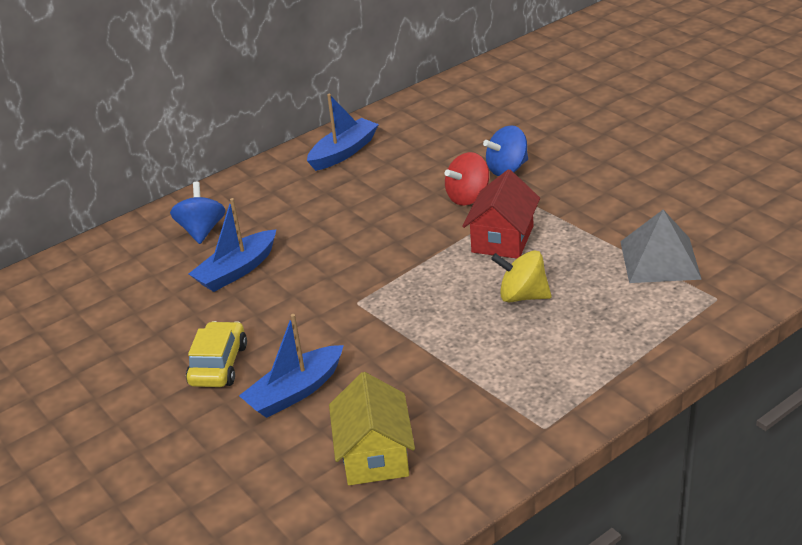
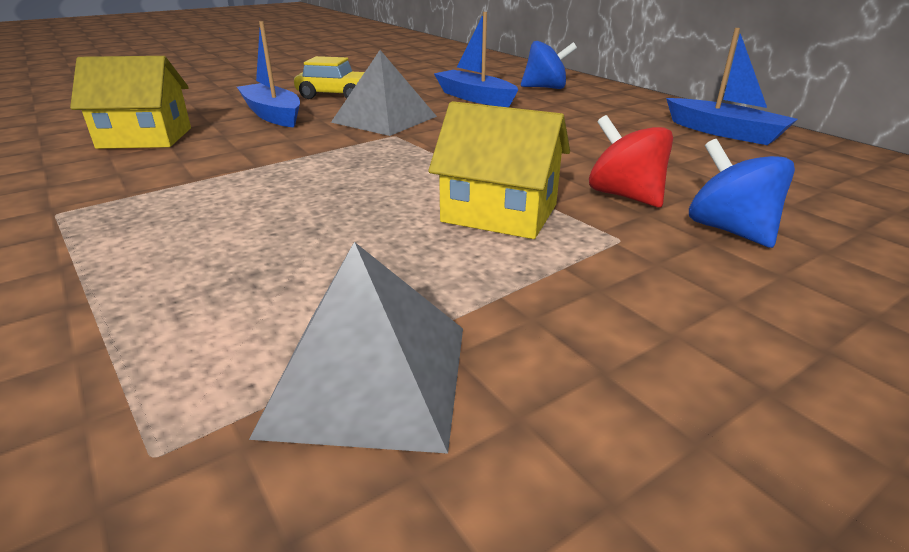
camera: 90 degrees right, 5 degrees down
(310, 315) = (384, 119): none -> grey pyramid
(502, 239) = (499, 213): red house -> yellow house
(522, 296) = (341, 218): yellow spinning top -> none

